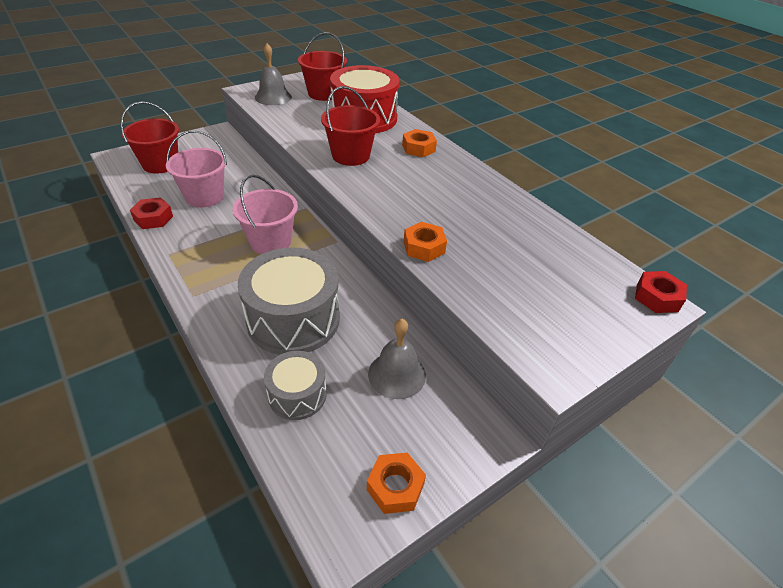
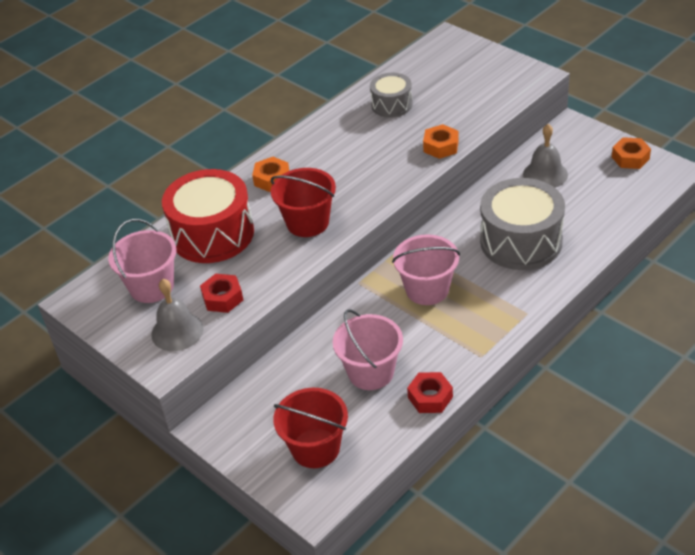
camera: 95 degrees left, 0 degrees up
(297, 395) = (591, 217): grey drum -> grey drum (391, 105)
(324, 94) = (152, 287): red bucket -> pink bucket
(657, 297) = (442, 39): red nut -> red nut (222, 298)

